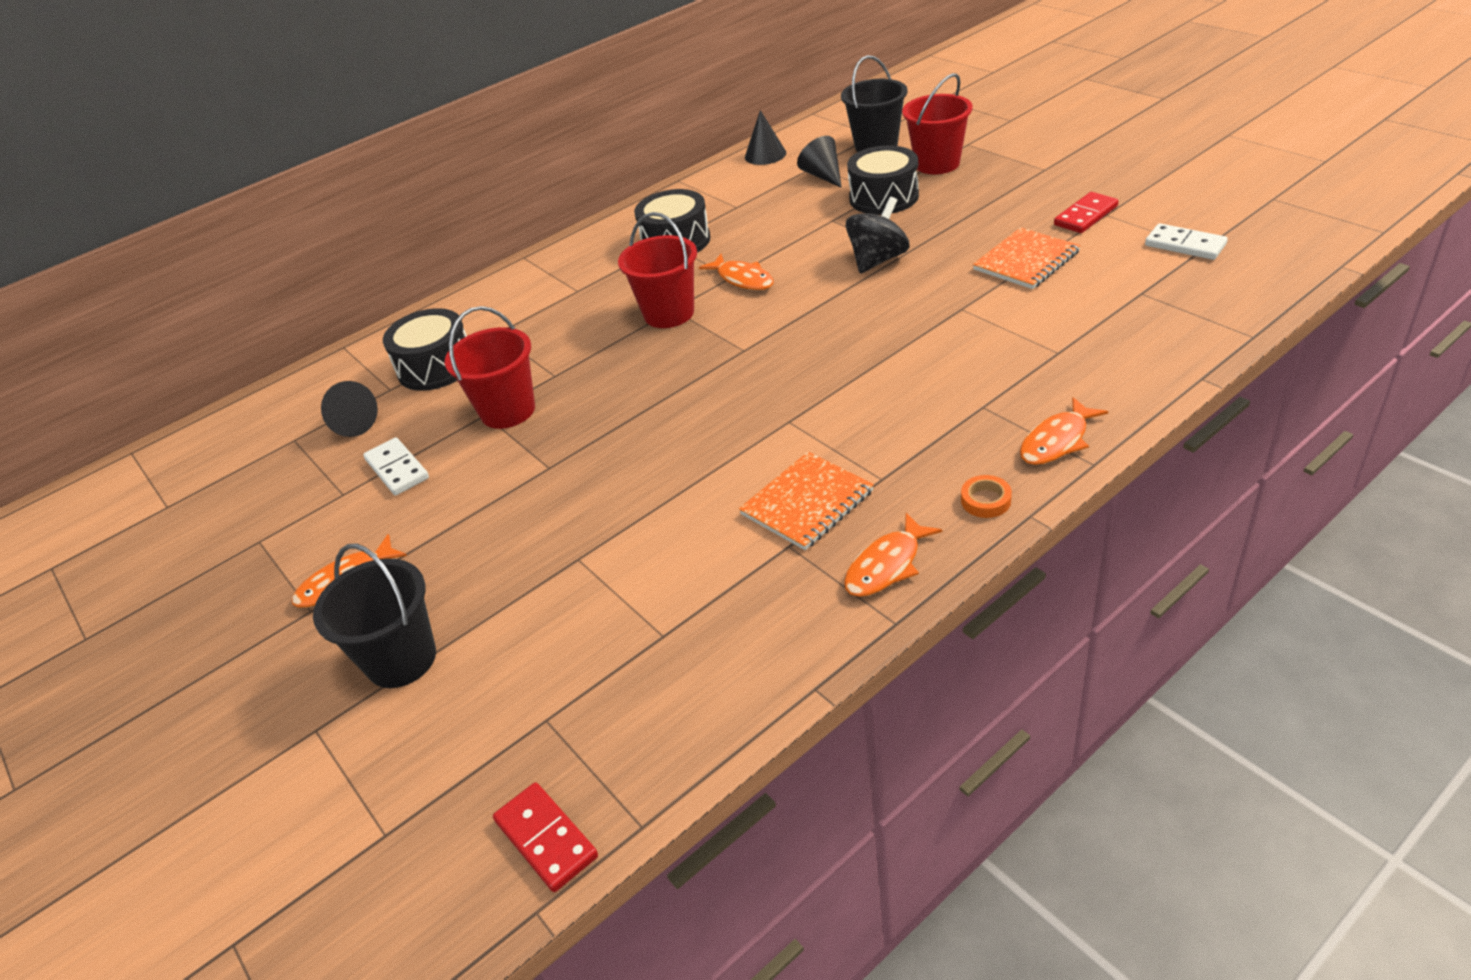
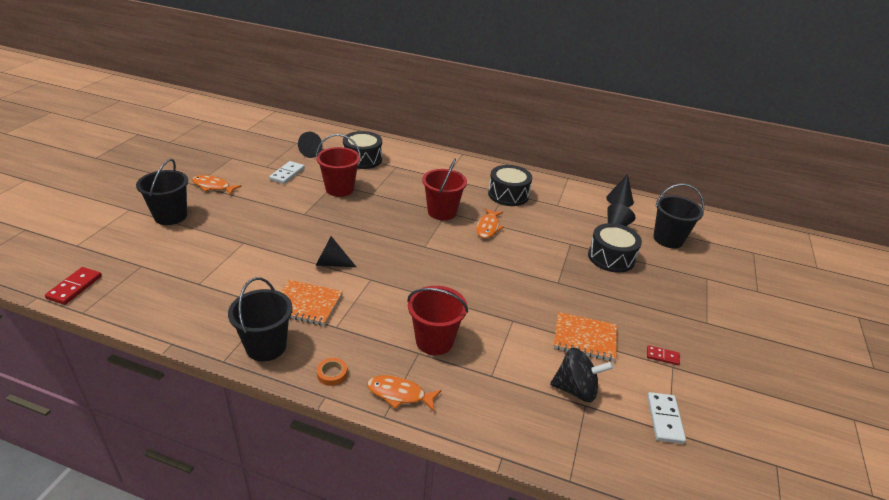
camera: 50 degrees right, 5 degrees down
(718, 457) = (331, 263): none -> black cone
(878, 260) = (541, 272): black spinning top -> black spinning top (576, 389)
(887, 565) = (266, 346): orange fish -> black bucket
(937, 164) = (669, 270): red bucket -> red bucket (434, 341)
(1086, 216) = (662, 356): red domino -> red domino, size x0.63

